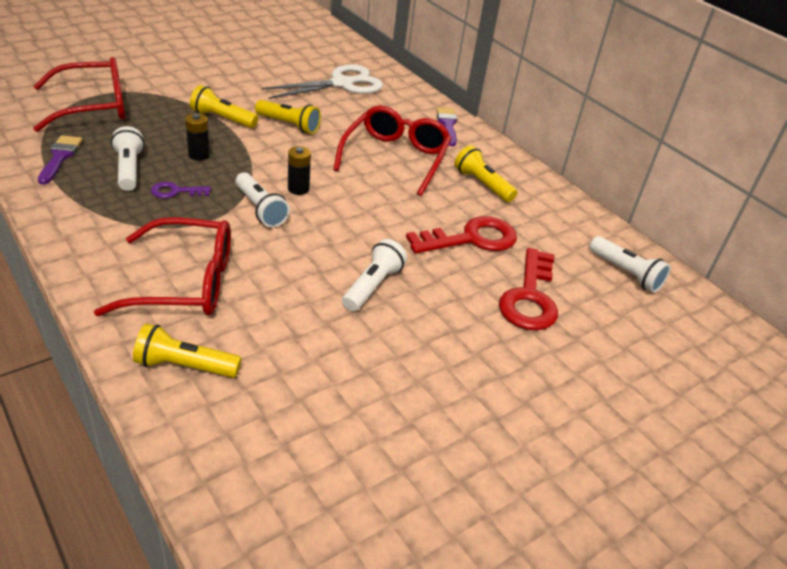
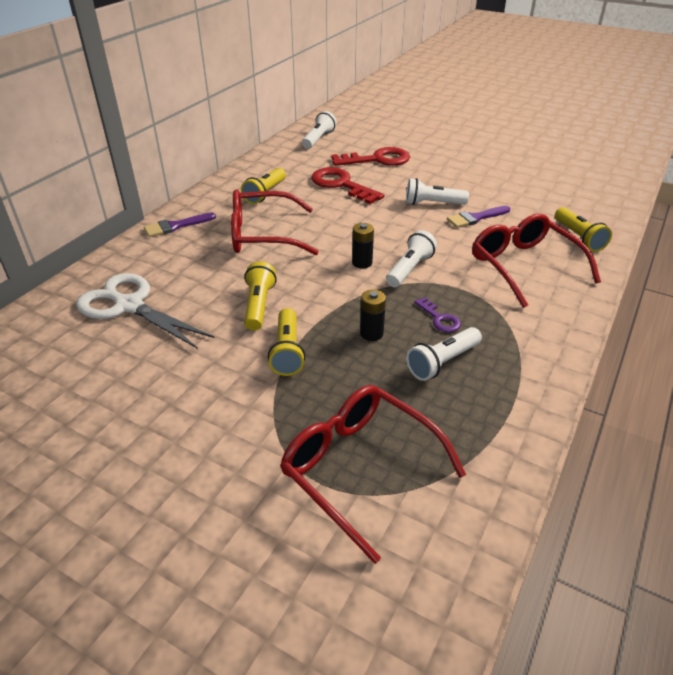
camera: 110 degrees left, 0 degrees up
(60, 157) = (480, 421): purple brush -> purple brush (475, 218)

